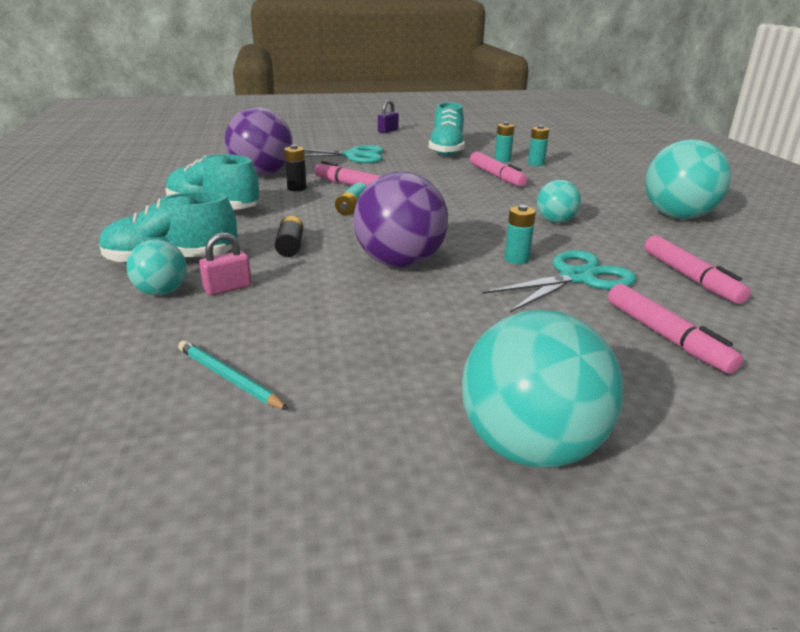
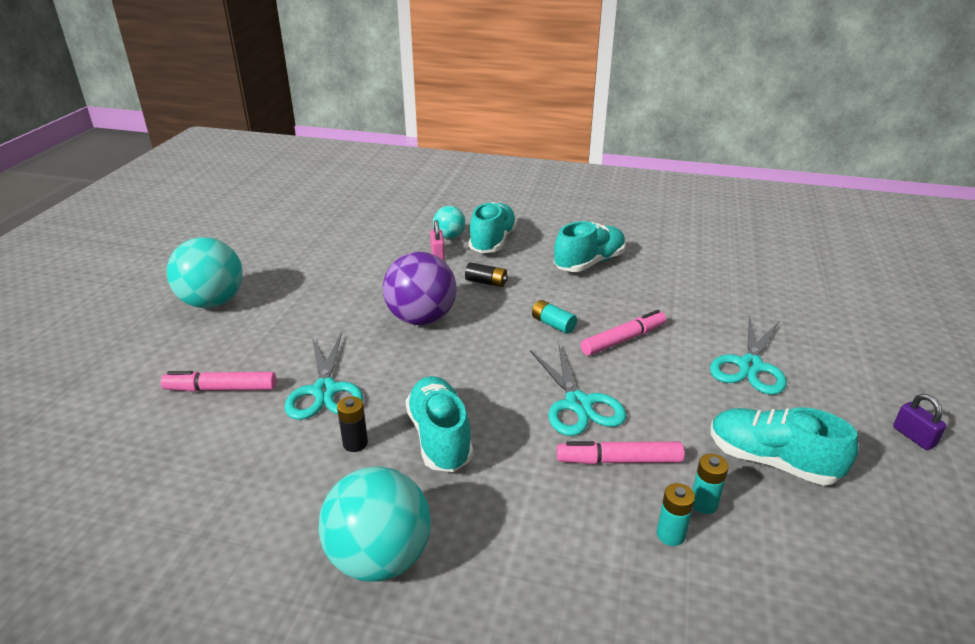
camera: 115 degrees right, 5 degrees up
(229, 378) = (344, 245): turquoise pencil -> none
(262, 174) = (683, 295): purple ball -> none
(297, 188) = (627, 306): black battery -> black battery (355, 443)
(456, 190) = (578, 404): none -> turquoise scissors
(516, 259) = (381, 374): turquoise battery -> none
(555, 221) = (439, 437): turquoise ball -> turquoise shoe
(690, 277) = (263, 457): pink marker -> none

